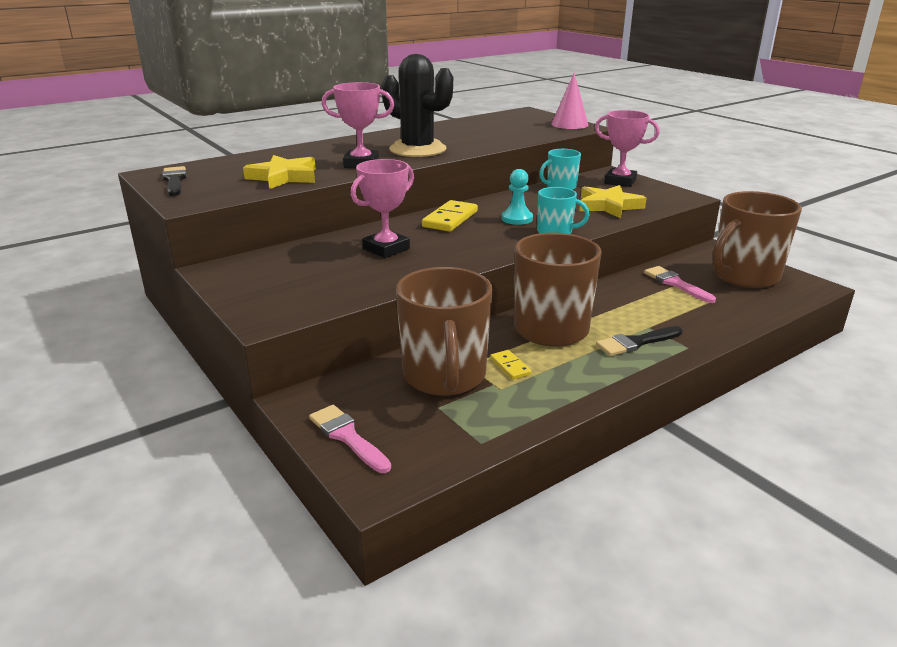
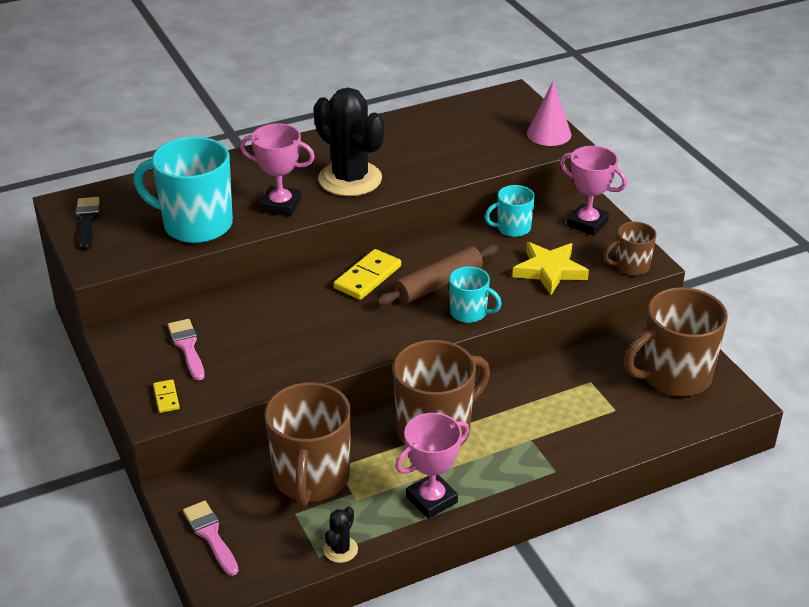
camera: 10 degrees right, 10 degrees up
(283, 177) = (195, 225): yellow star -> turquoise mug
(386, 249) = (287, 322): pink trophy -> pink trophy (431, 499)
(503, 434) = (340, 549): none -> black cactus
(510, 366) = (375, 474): yellow domino -> yellow domino (166, 398)
(517, 219) = (438, 284): turquoise pawn -> brown rolling pin
(636, 343) = (507, 459): black brush -> none
(674, 199) = (631, 266): none -> brown mug
(676, 284) = (592, 379): pink brush -> pink brush (187, 347)

